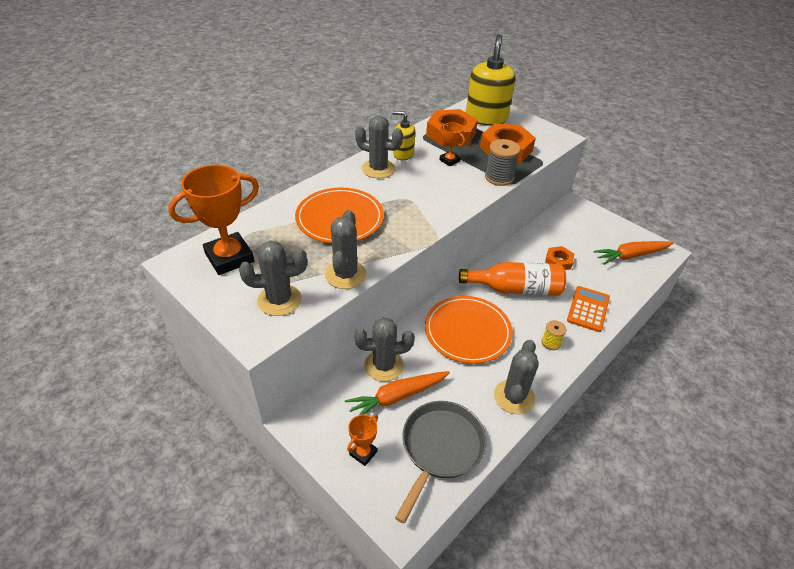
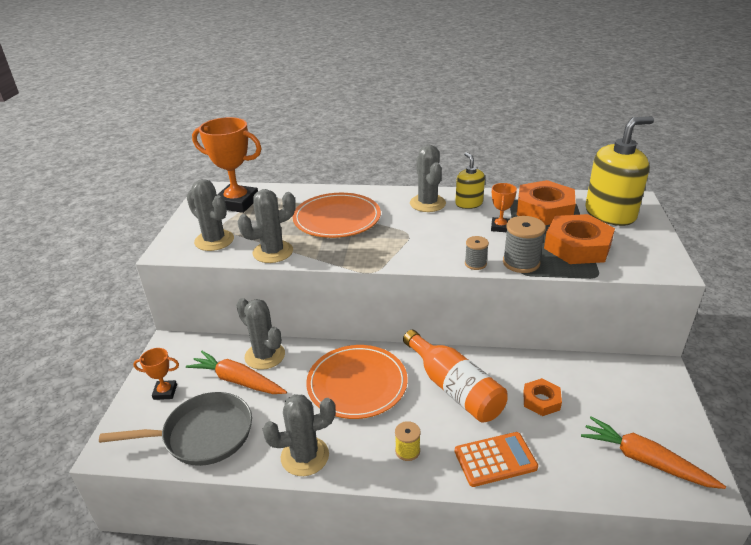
camera: 55 degrees right, 10 degrees down
(479, 194) = (475, 264): none -> grey spool

